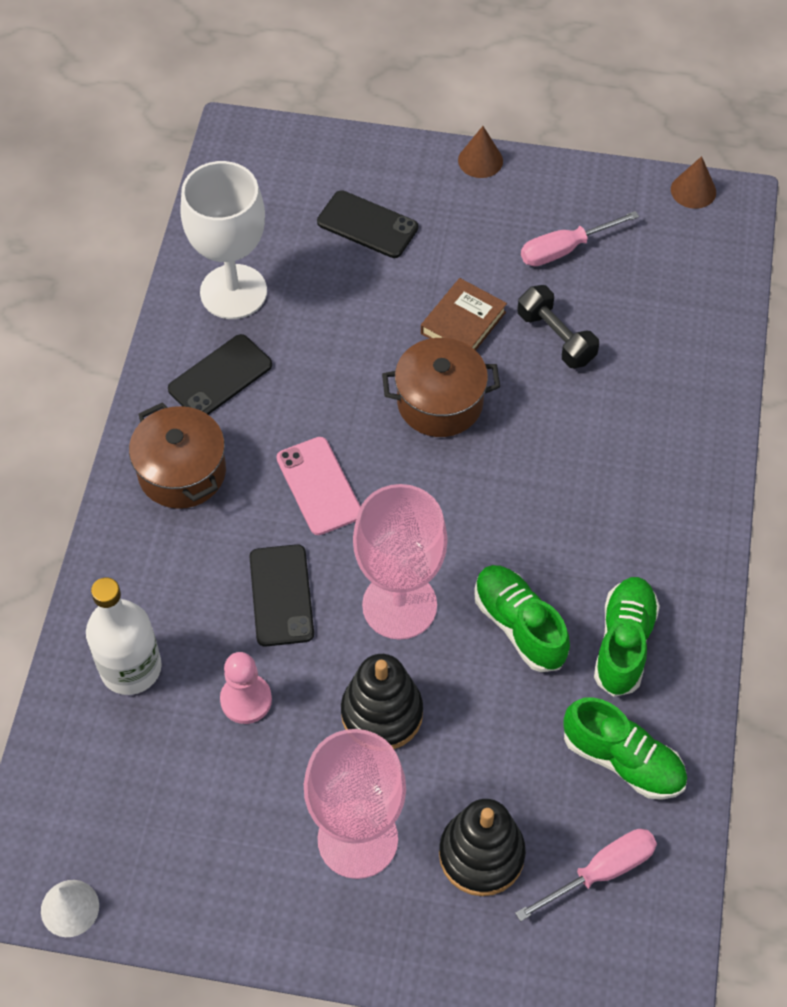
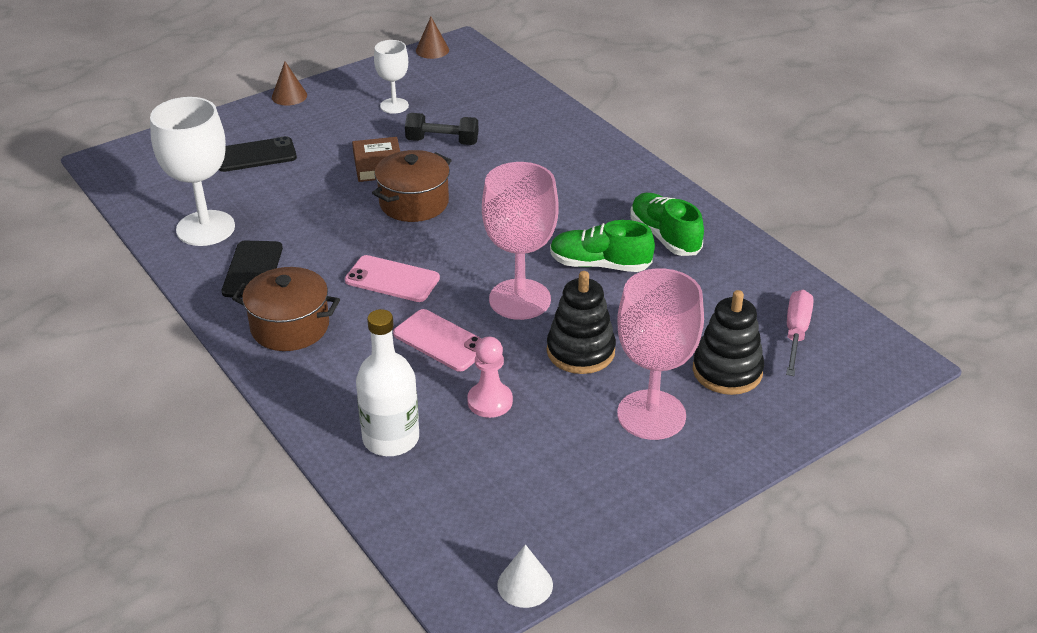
camera: 45 degrees left, 20 degrees down
(281, 595) = (441, 341): black phone -> pink phone
(565, 249) = (394, 106): pink screwdriver -> white goblet
(623, 760) = (736, 282): green shoe -> none

